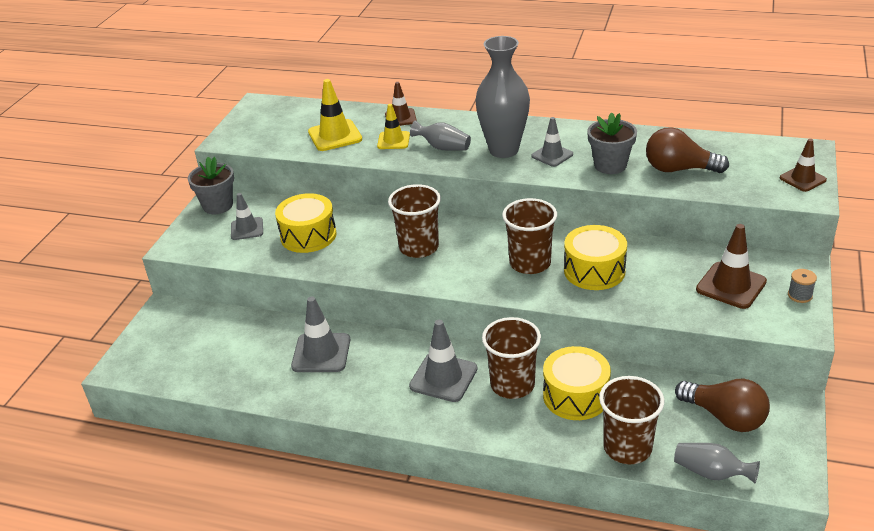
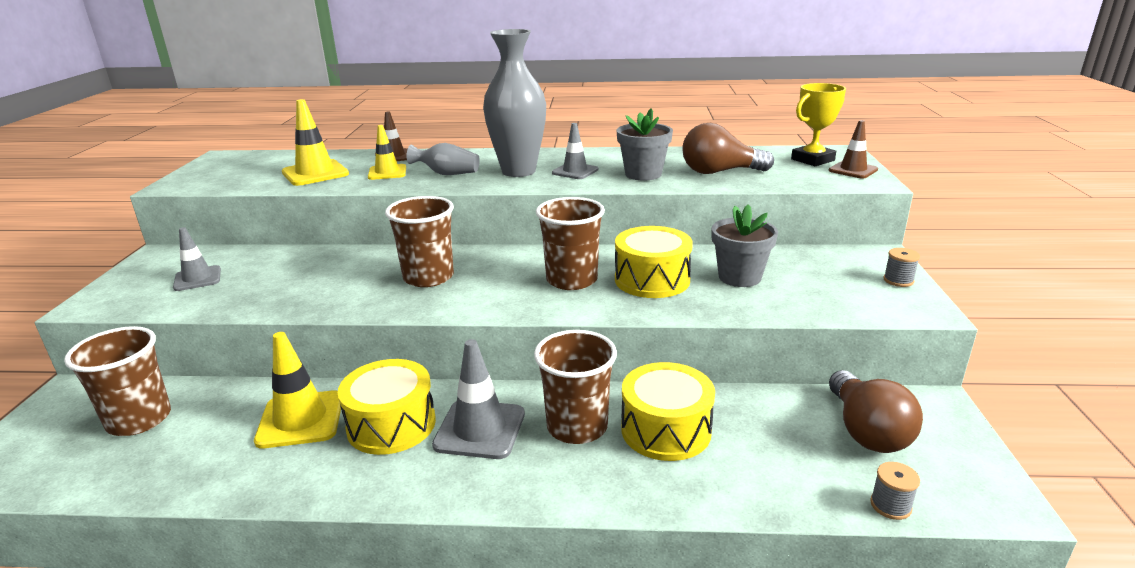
camera: 15 degrees left, 10 degrees down
(218, 206) = (161, 260): grey flower pot -> grey flower pot (739, 277)
(308, 235) = (281, 278): yellow drum -> yellow drum (391, 424)
(321, 353) = (300, 419): grey traffic cone -> yellow traffic cone
(627, 448) = (762, 487): brown cup -> brown cup (139, 419)
(711, 473) = (890, 505): grey vase -> grey spool
(725, 417) = (866, 431): brown light bulb -> brown light bulb turned 60 degrees clockwise
(731, 285) = (816, 279): brown traffic cone -> none
(773, 160) = (812, 160): none -> yellow trophy

